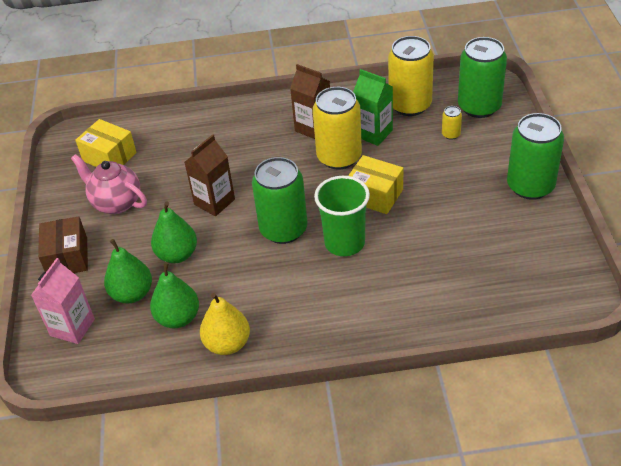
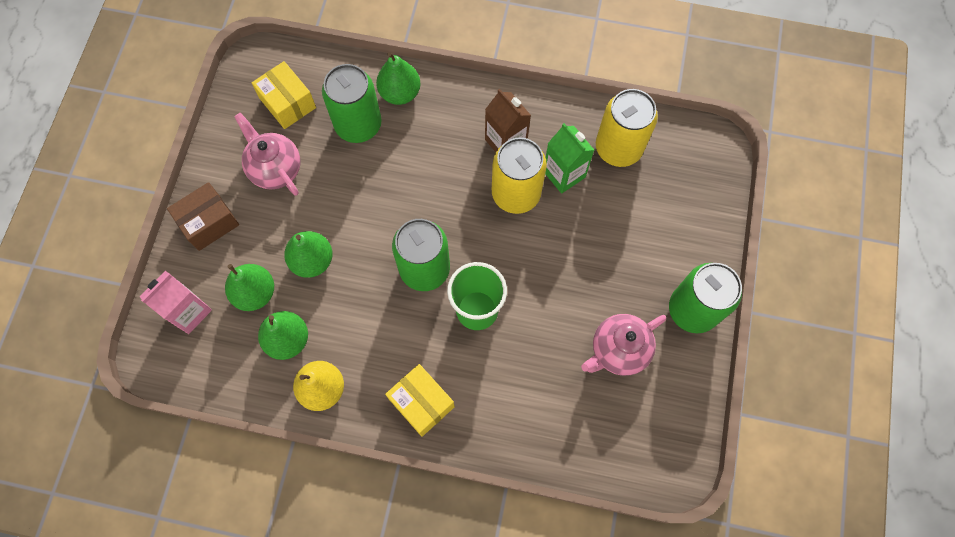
camera: 15 degrees right, 25 degrees up
(67, 257) = (209, 222): brown box -> brown box turned 45 degrees clockwise
(207, 123) = (400, 93): none -> green pear
(214, 202) = (370, 206): brown carton -> none
(375, 195) = (531, 260): yellow box -> yellow box (421, 403)
(451, 134) = (643, 207): yellow can -> none
(479, 106) = (690, 179): green can -> green can (358, 125)
(483, 232) = (618, 350): none -> pink teapot

